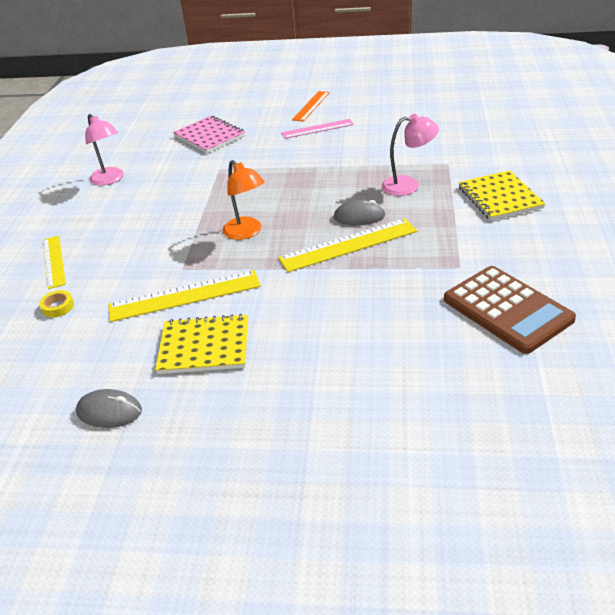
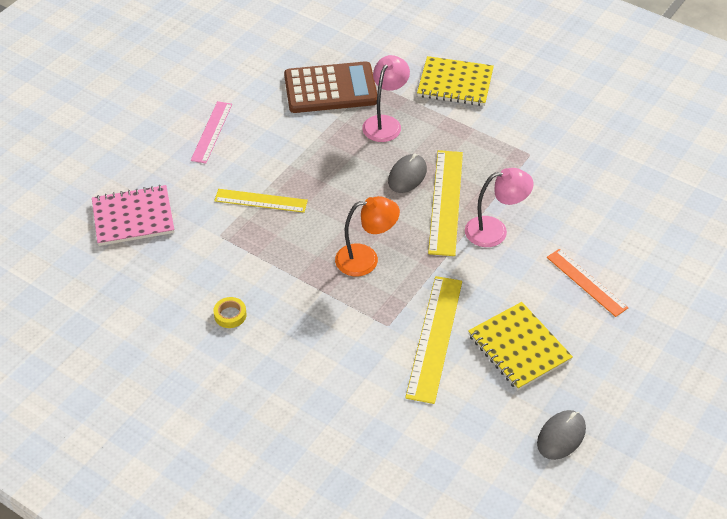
camera: 65 degrees left, 10 degrees up
(53, 261) = (287, 425): yellow ruler -> yellow ruler (261, 201)
(58, 307) = (377, 439): yellow tape -> yellow tape (230, 315)
(110, 180) = (148, 333): pink lamp -> pink lamp (495, 231)
(204, 346) = (519, 348): yellow notebook -> yellow notebook turned 60 degrees counterclockwise
(311, 106) = (153, 114): orange ruler -> orange ruler (586, 282)
(507, 309) = (600, 157): brown calculator -> brown calculator (330, 89)

